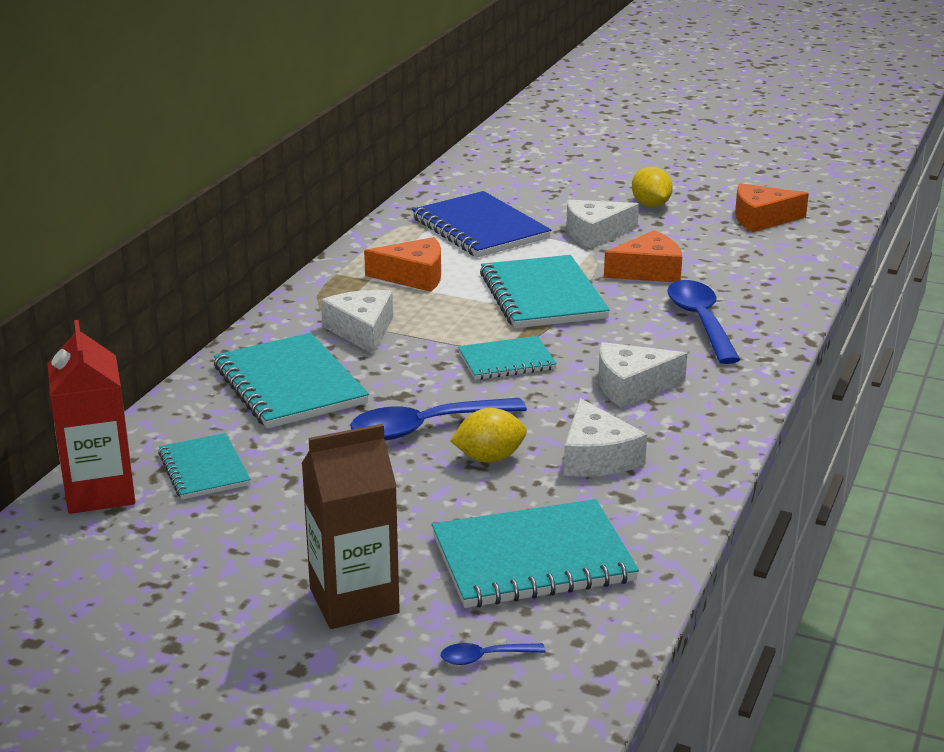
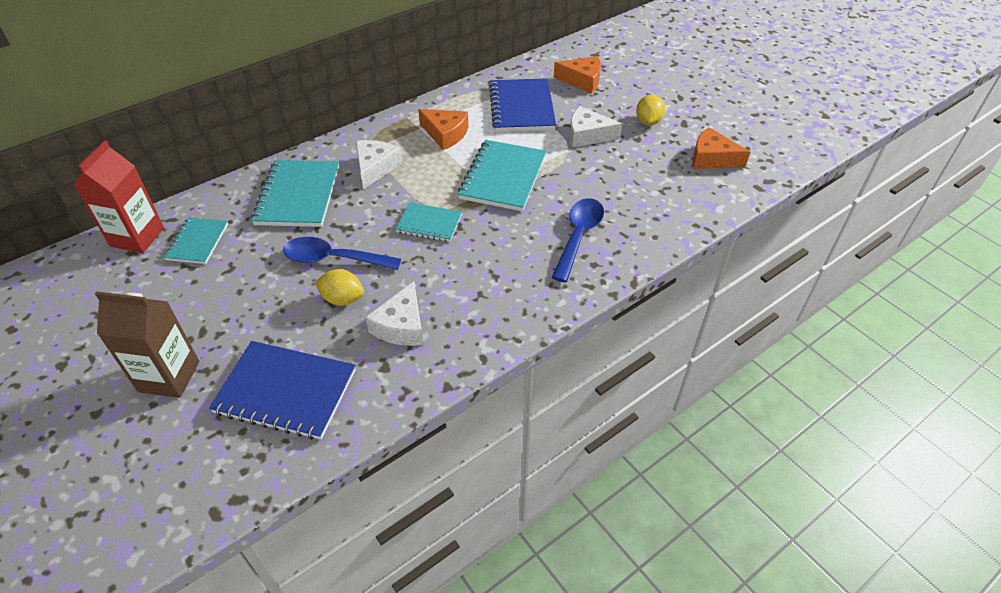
camera: 30 degrees right, 20 degrees up
(485, 657) = (186, 456): blue spoon -> none
(533, 559) = (286, 392): turquoise notebook -> blue notebook
(632, 386) = (480, 275): white cheese -> none
(648, 271) = (589, 179): orange cheese -> orange cheese (582, 80)

